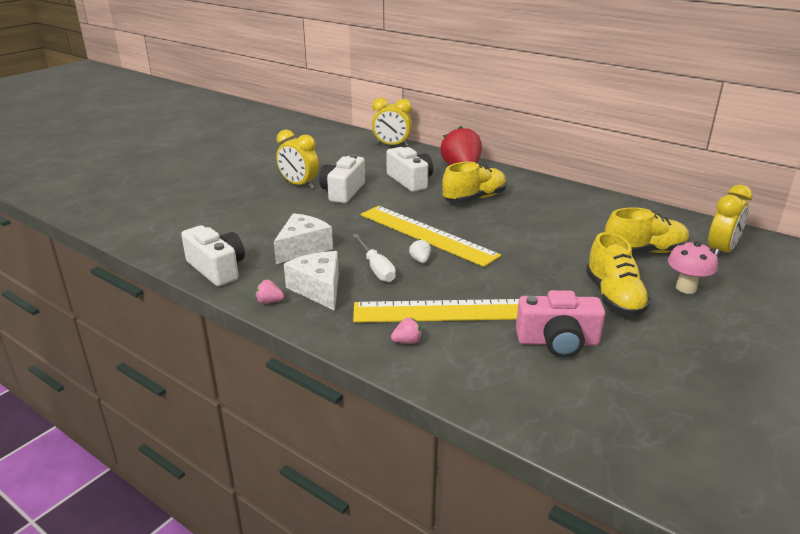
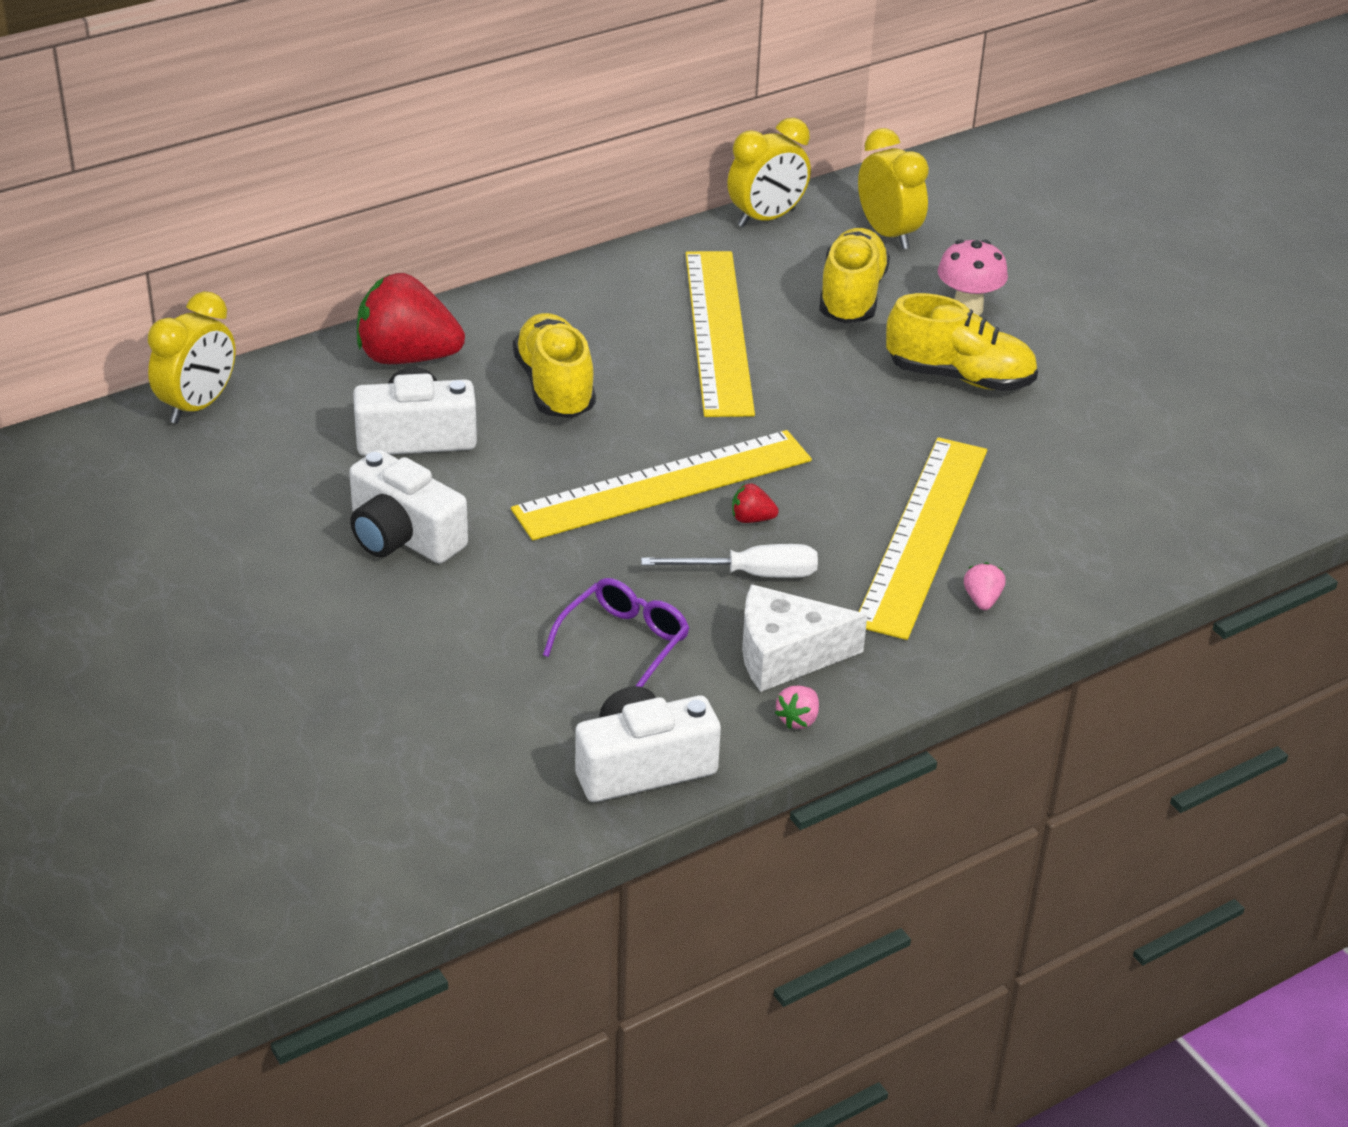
camera: 70 degrees left, 10 degrees up
(299, 185) = (320, 589): yellow clock -> yellow clock (766, 218)
(303, 248) = (624, 643): white cheese -> purple glasses
(420, 260) = (751, 519): white strawberry -> red strawberry
(557, 341) = (1042, 467): pink camera -> none
(564, 224) = (719, 331): none -> yellow ruler

